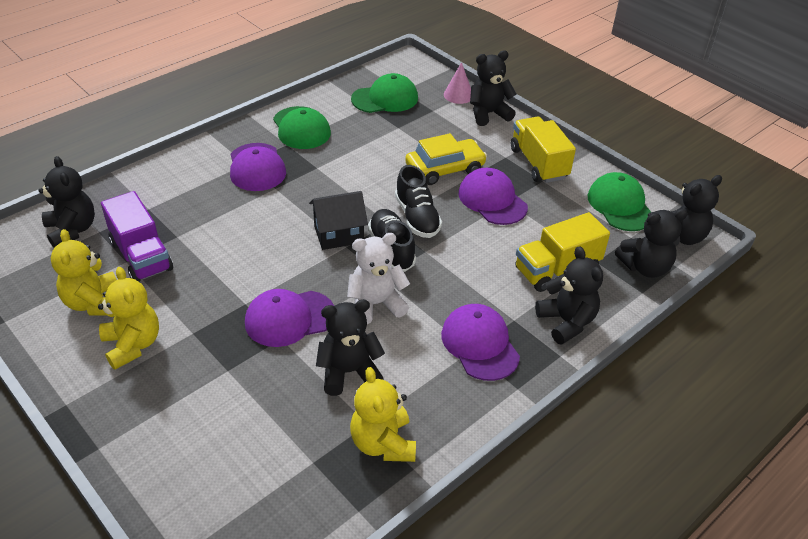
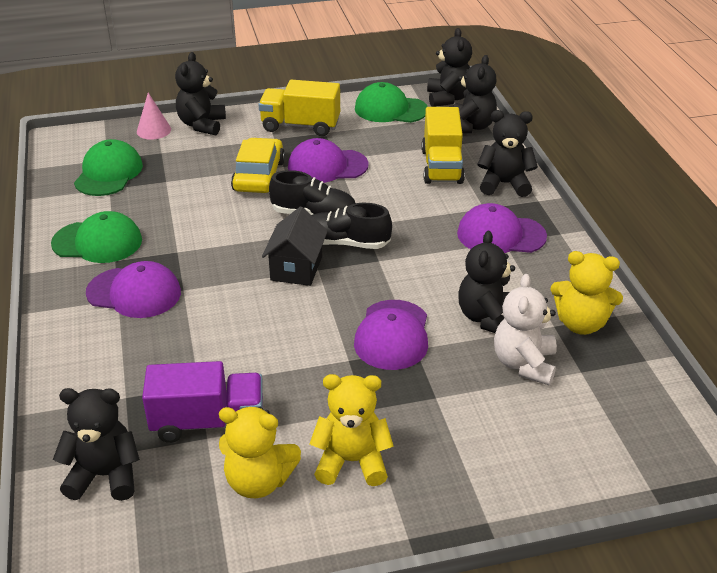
camera: 60 degrees left, 5 degrees down
(376, 304) = (412, 275): white teddy bear -> white teddy bear (524, 364)

